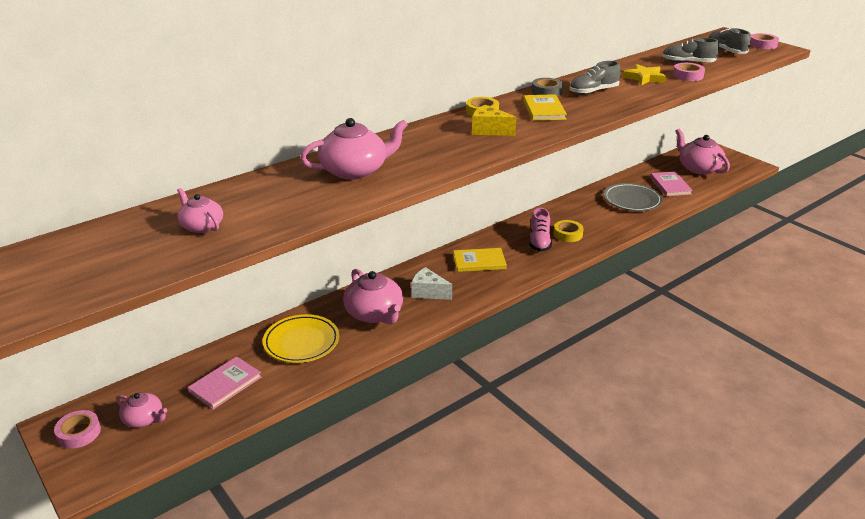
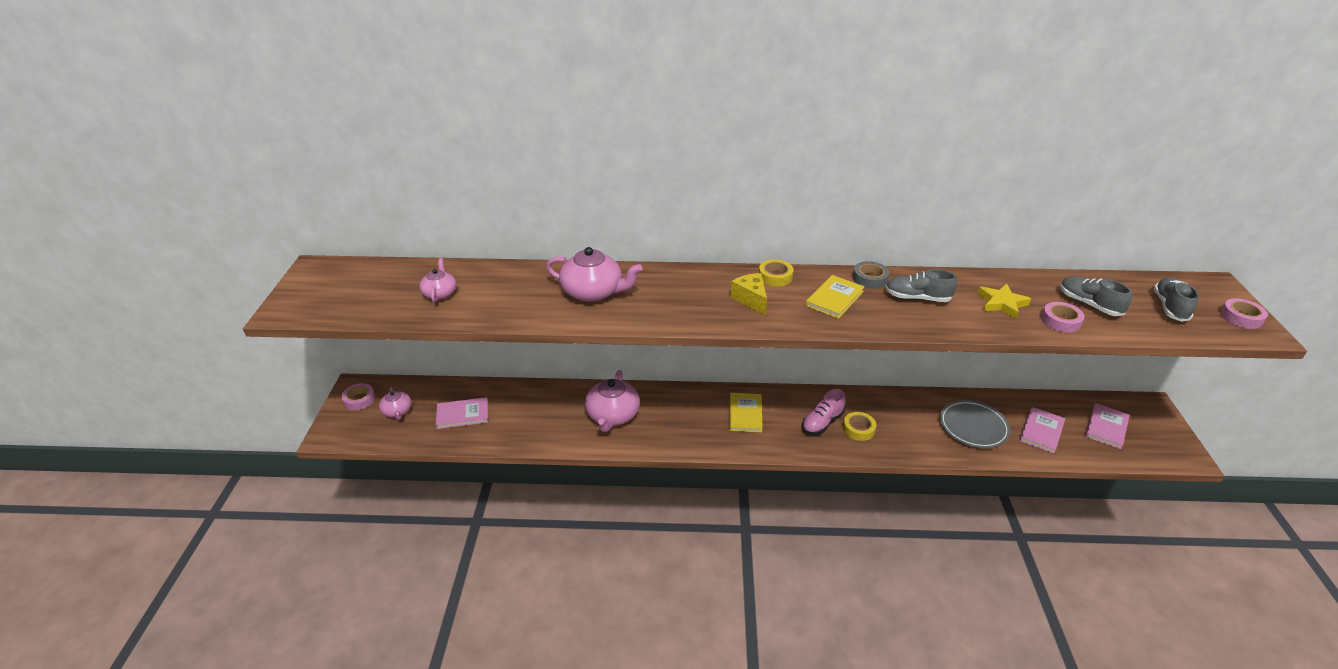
camera: 40 degrees right, 5 degrees up
(301, 342) = (540, 410): yellow plate -> none
(428, 292) = (672, 419): white cheese -> none
(479, 262) = (745, 414): yellow book -> yellow book turned 60 degrees clockwise
(698, 168) = (1106, 427): pink teapot -> pink book

